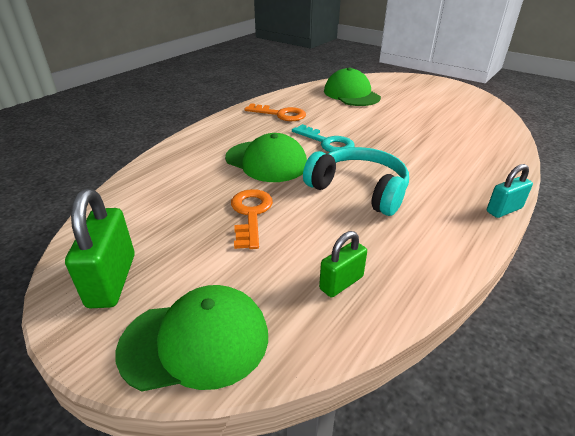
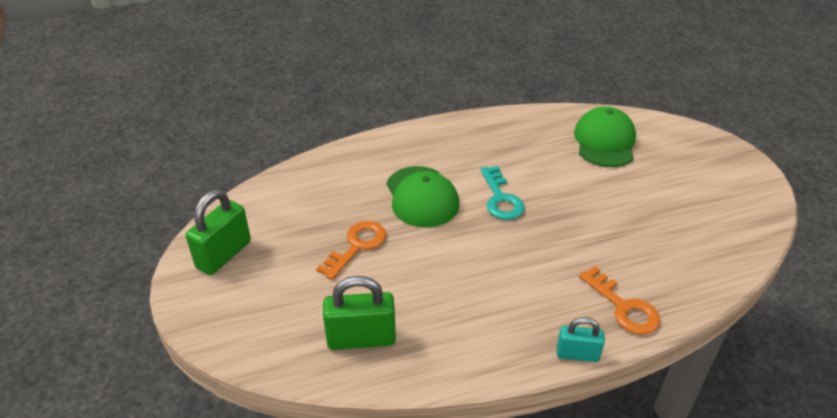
camera: 35 degrees right, 5 degrees up
(195, 341) = (236, 325): green cap -> none
(280, 114) = (494, 142): orange key -> orange key (623, 307)
(341, 283) = (361, 339): green padlock -> green padlock, size x1.64
(359, 190) = (468, 266): turquoise headphones -> none

